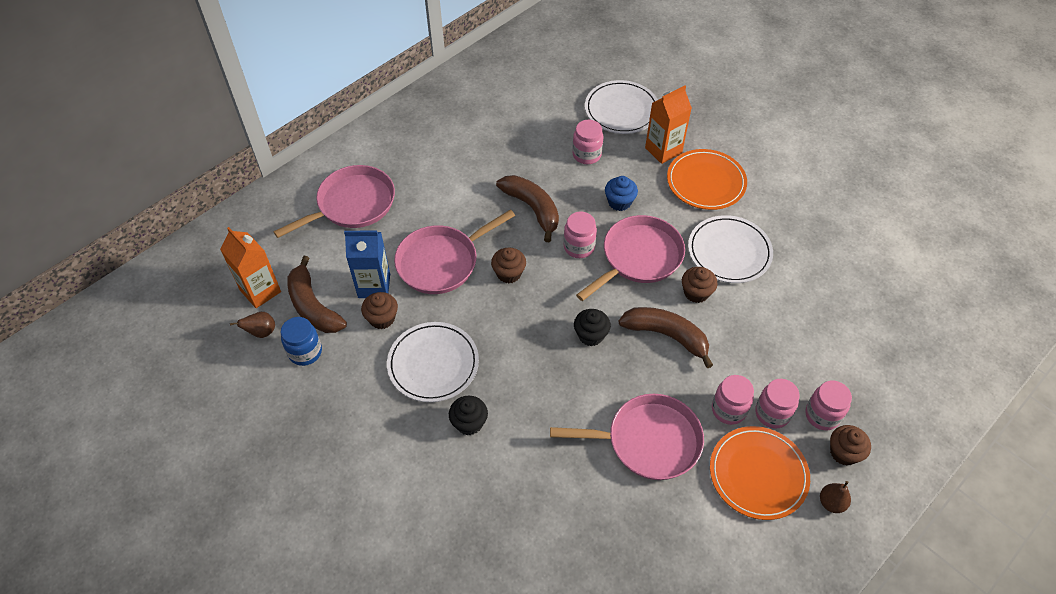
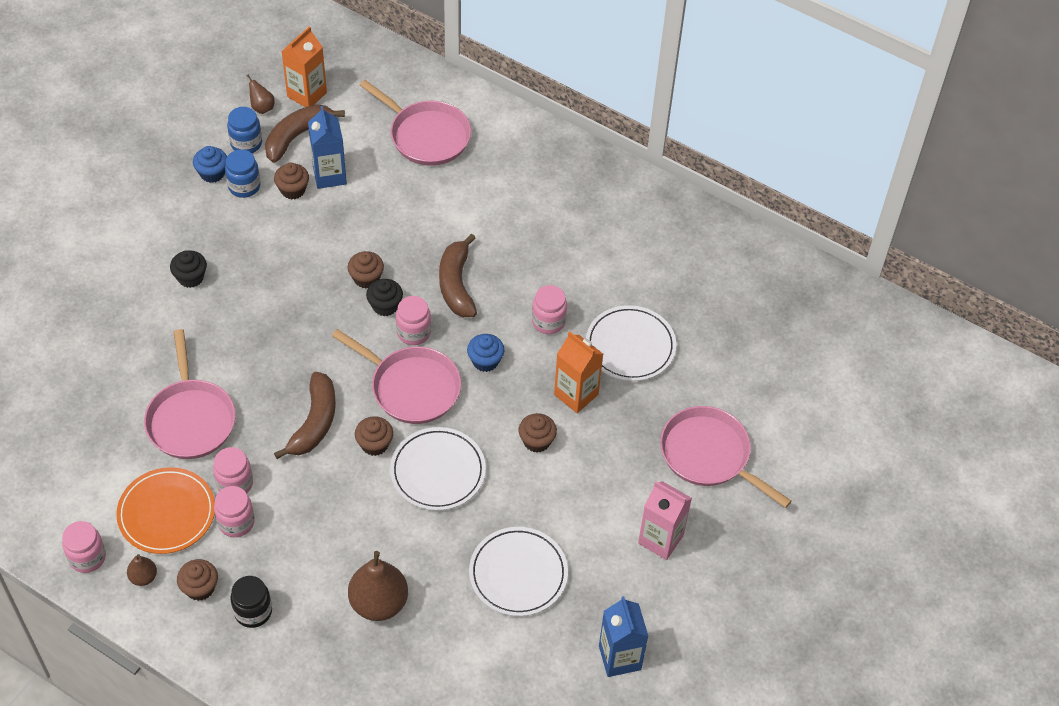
camera: 75 degrees right, 0 degrees up
(334, 388) = (212, 173): none -> blue cupcake
(363, 360) = (244, 186): none -> blue jar
(433, 364) = (249, 239): white plate -> white plate (518, 573)
(441, 262) = (369, 221): pink pan -> pink pan (709, 455)
(532, 209) = (456, 284): brown banana -> brown banana turned 135 degrees clockwise
(590, 335) = (303, 357): black cupcake -> black cupcake (385, 306)
(706, 182) = (537, 441): orange plate -> brown cupcake
(803, 125) = (660, 539): none -> pink carton
(822, 415) = (240, 568): pink jar -> pink jar (87, 557)
(859, 312) = (379, 603): none -> brown pear
(869, 410) = (253, 612): none -> black jar
(906, 167) = (619, 658): none -> blue carton

